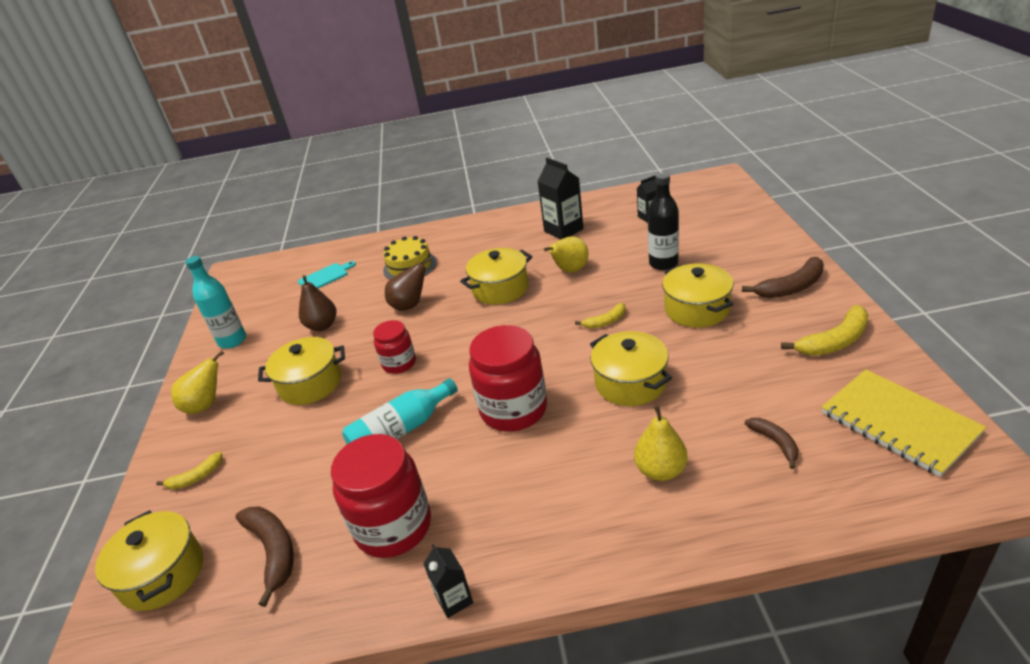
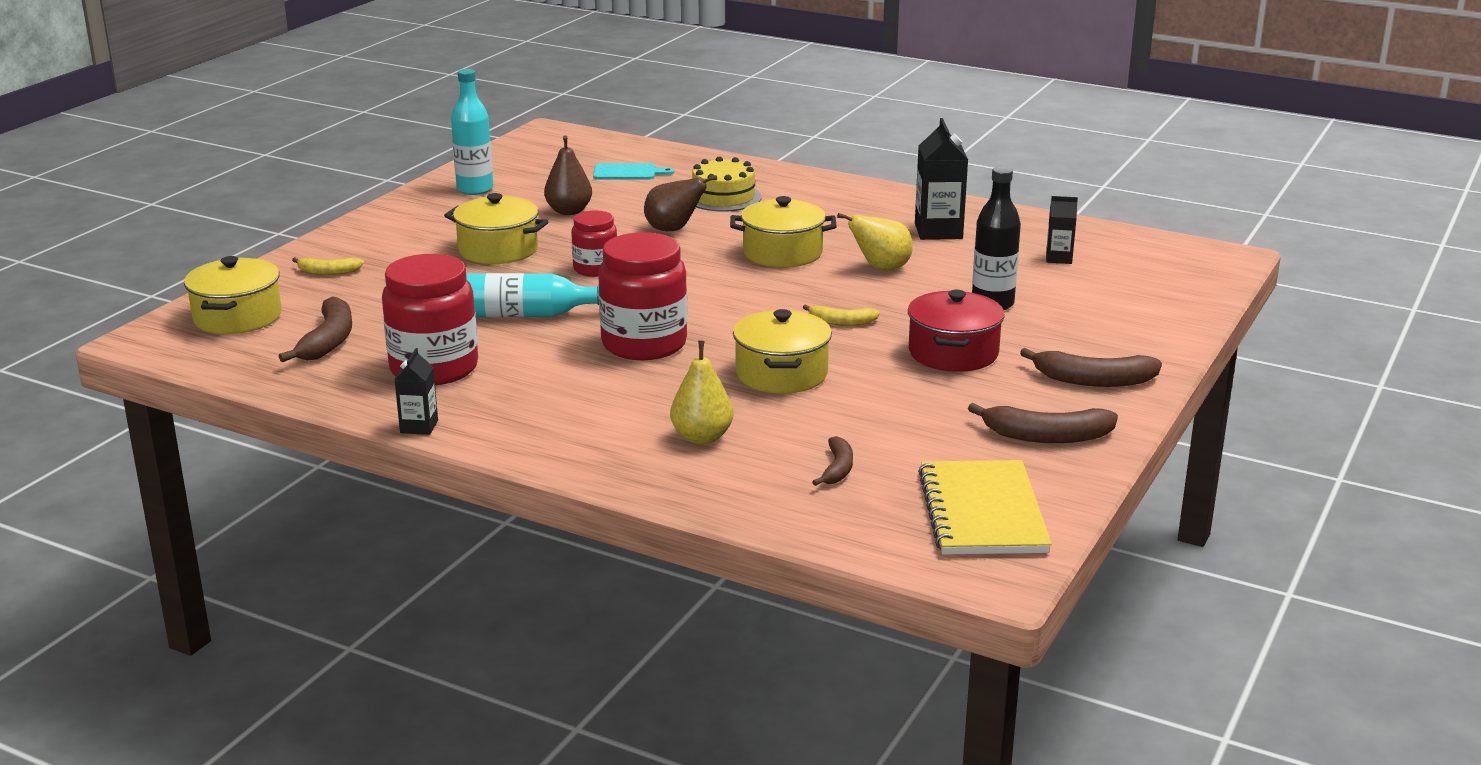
camera: 30 degrees right, 10 degrees down
(206, 405) = (393, 227): yellow pear -> none
(696, 309) = (953, 353): yellow pot -> red pot
(834, 341) = (1046, 436): yellow banana -> brown banana

